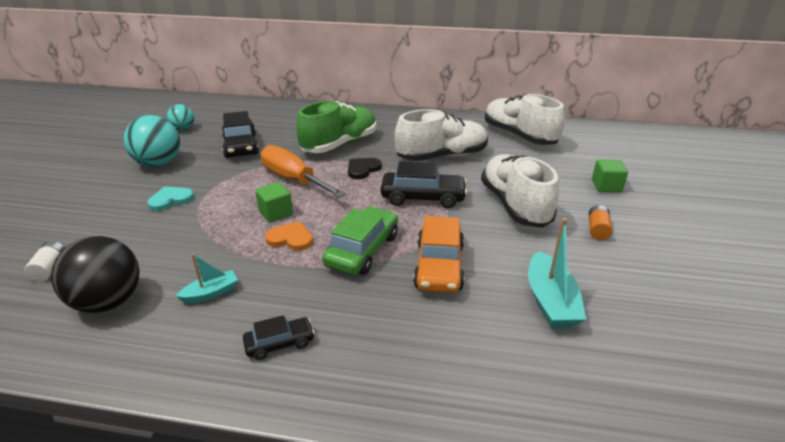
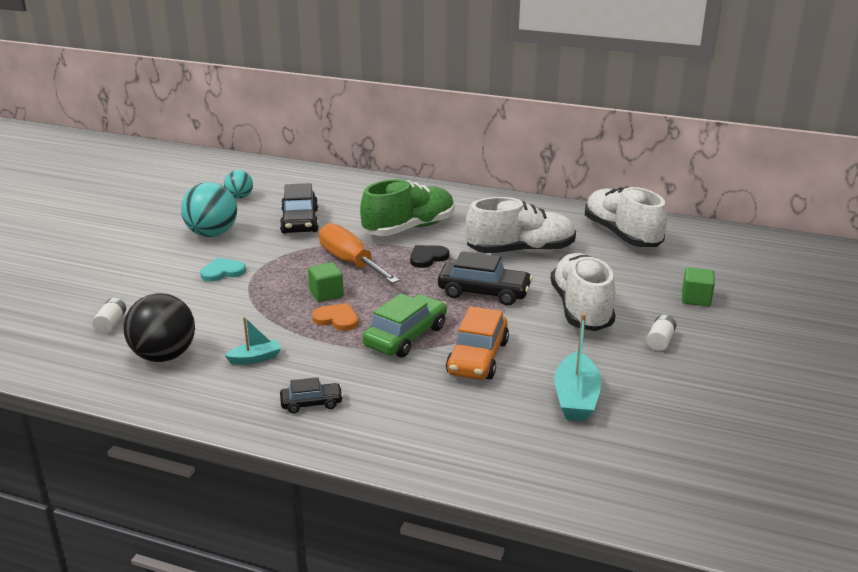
camera: 10 degrees right, 5 degrees down
(597, 230) = (660, 341): orange battery -> white battery

